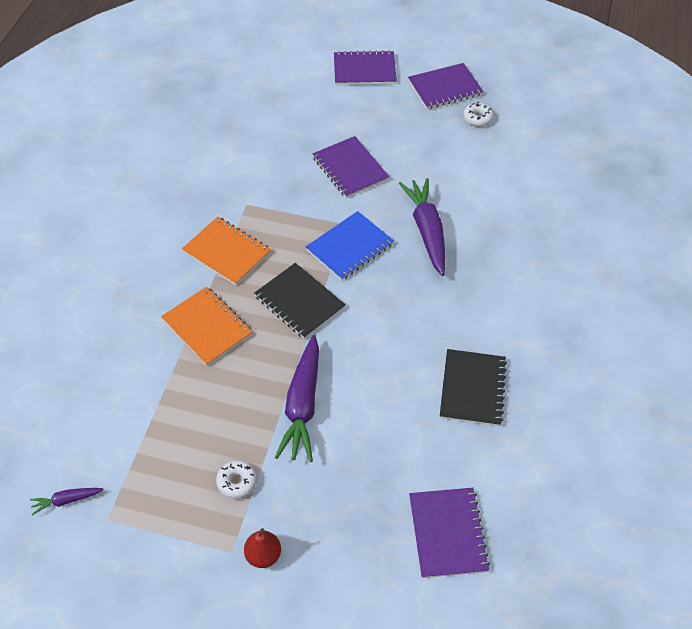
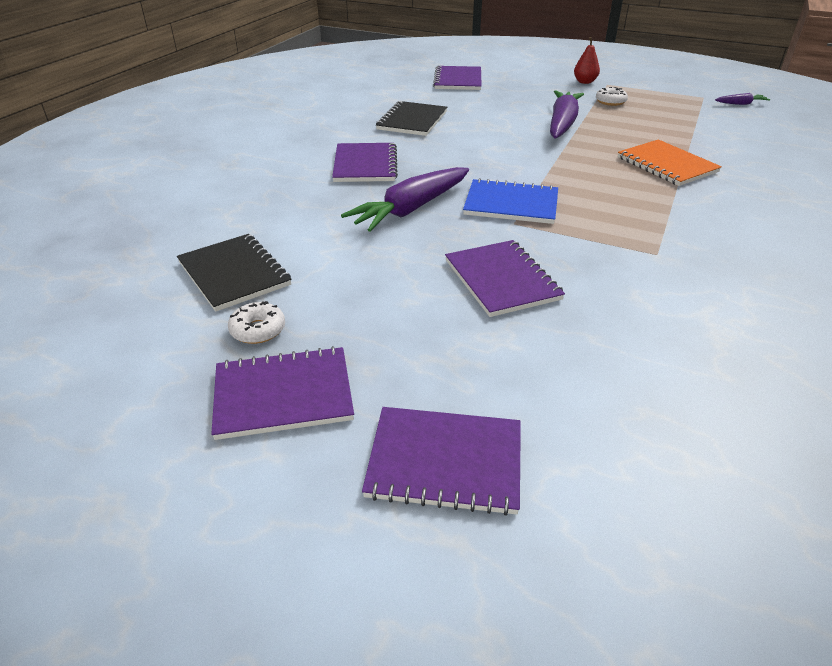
camera: 170 degrees left, 15 degrees down
(227, 252) = (667, 212): orange notebook -> none
(299, 302) = (570, 172): black notebook -> black notebook (234, 274)
(350, 247) = (511, 204): blue notebook -> blue notebook turned 45 degrees clockwise
(427, 231) = (411, 209): purple carrot -> purple carrot turned 45 degrees clockwise
(487, 289) = (365, 165): none -> purple notebook

